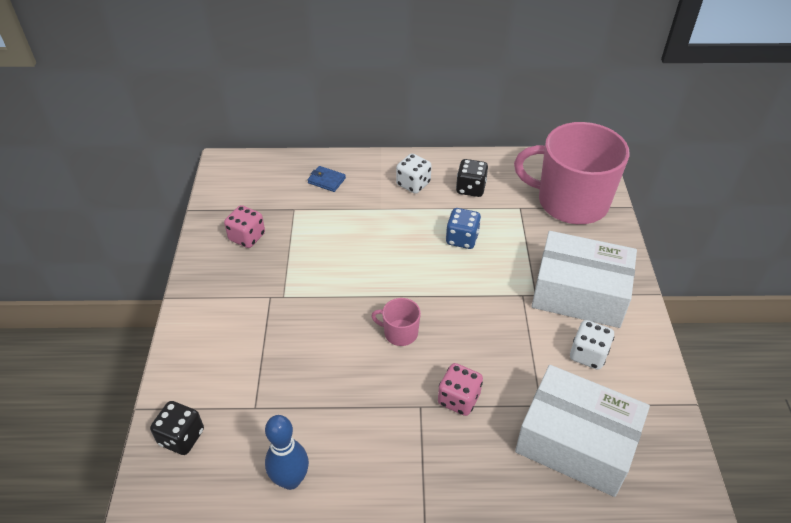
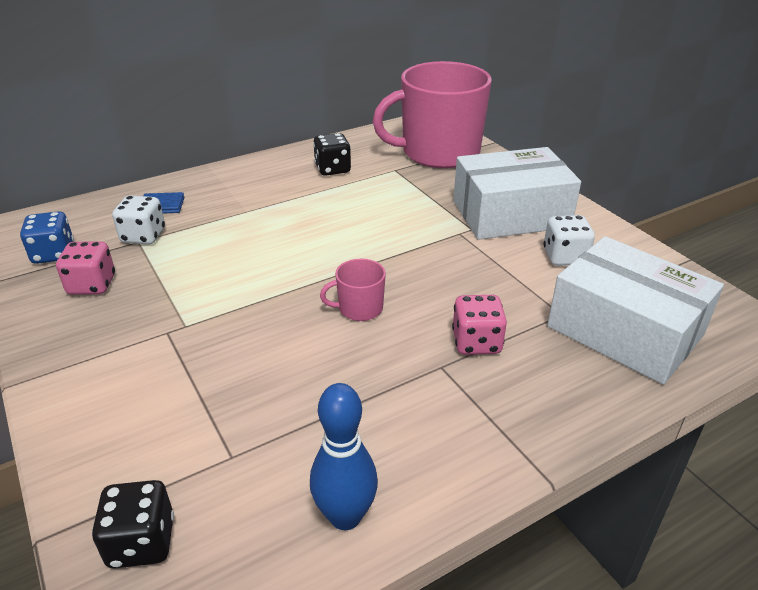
camera: 30 degrees left, 10 degrees down
(413, 184) = (268, 182): white dice -> white dice (143, 236)
(462, 239) = (358, 209): blue dice -> blue dice (53, 254)
(576, 442) = (624, 331): white box -> white box turned 45 degrees clockwise

